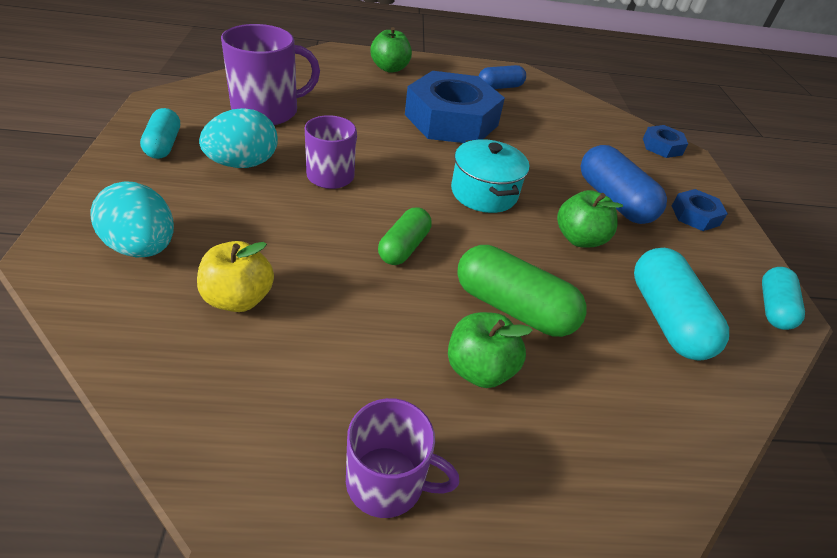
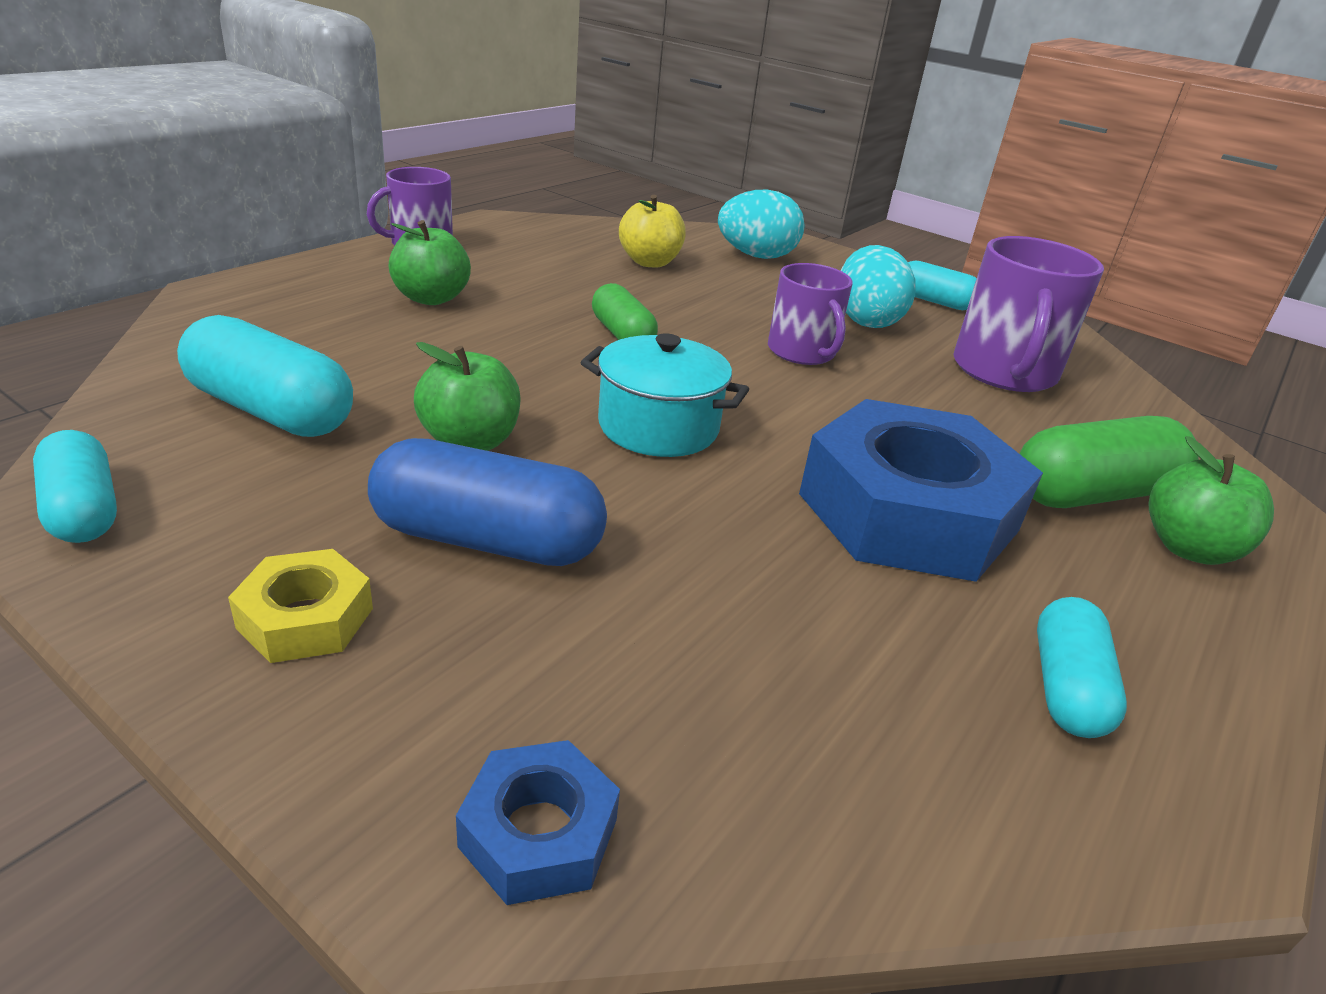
camera: 130 degrees right, 10 degrees down
(500, 87) = (1066, 688): blue capsule -> turquoise capsule
(513, 308) = (456, 342): green capsule -> green capsule (1092, 494)
(695, 215) = (305, 618): blue nut -> yellow nut

